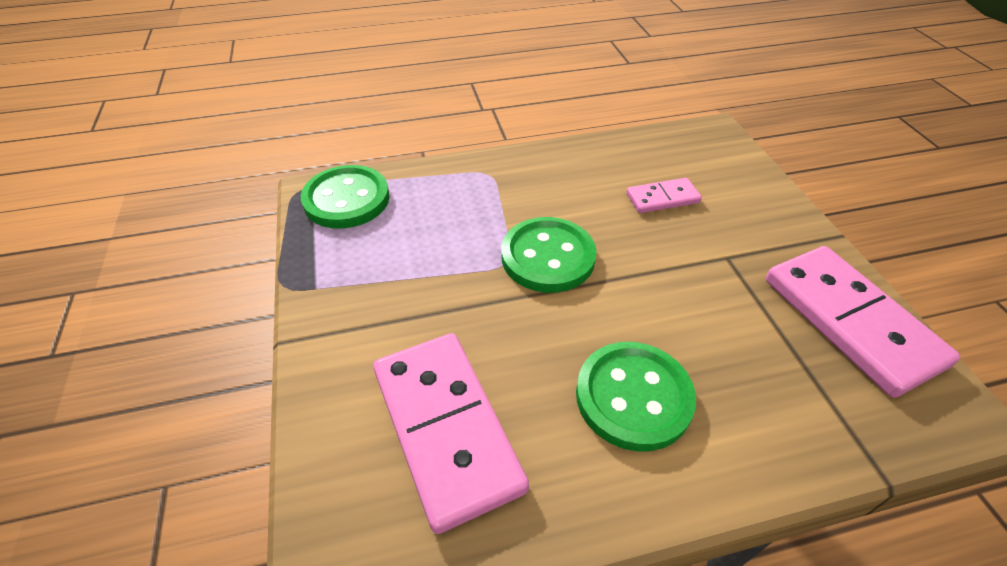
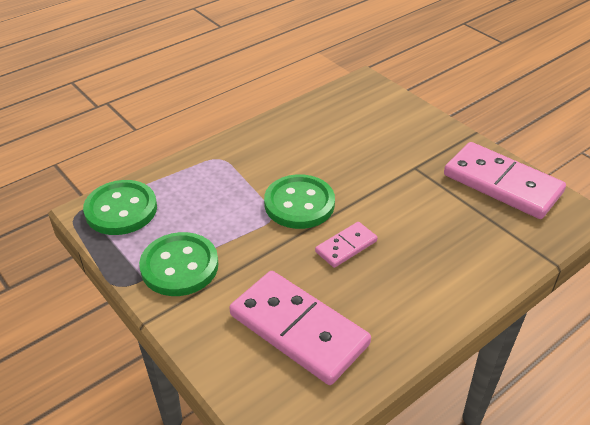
camera: 25 degrees left, 5 degrees down
(633, 397) = (401, 270): green button -> green button (179, 266)
(662, 198) = (354, 140): pink domino -> pink domino (346, 246)

